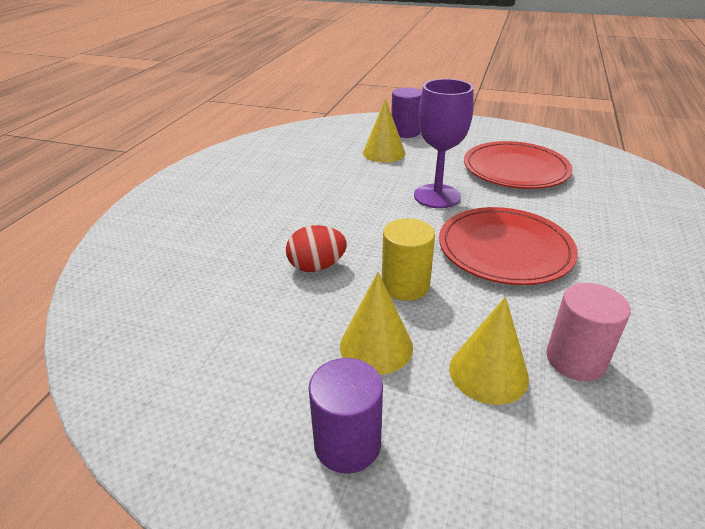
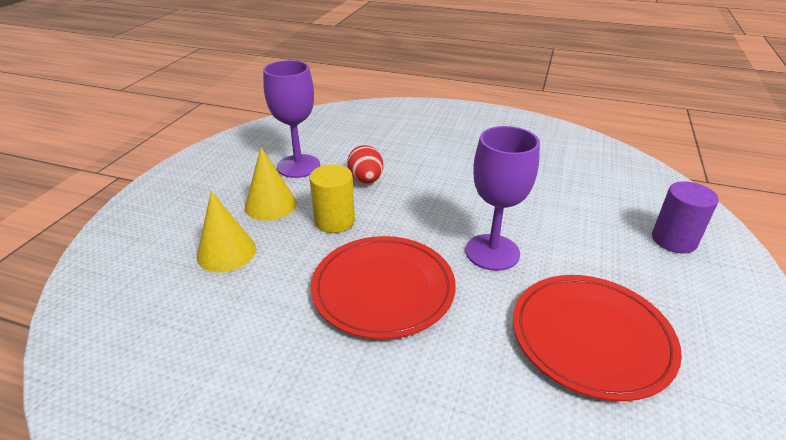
camera: 90 degrees right, 0 degrees up
(272, 331) = (298, 166): none -> purple goblet
(347, 443) = (200, 193): purple cylinder -> none
(384, 153) = (595, 219): yellow cone -> none
(575, 359) = (219, 302): pink cylinder -> none

